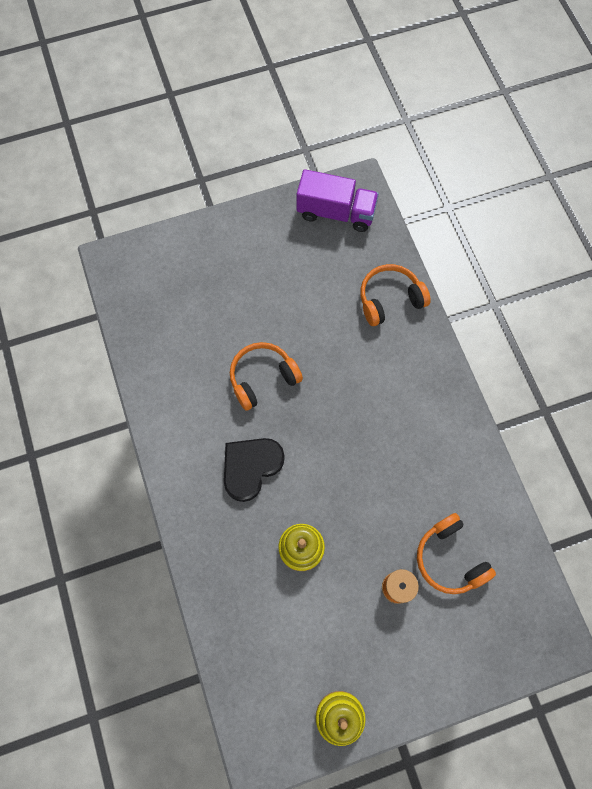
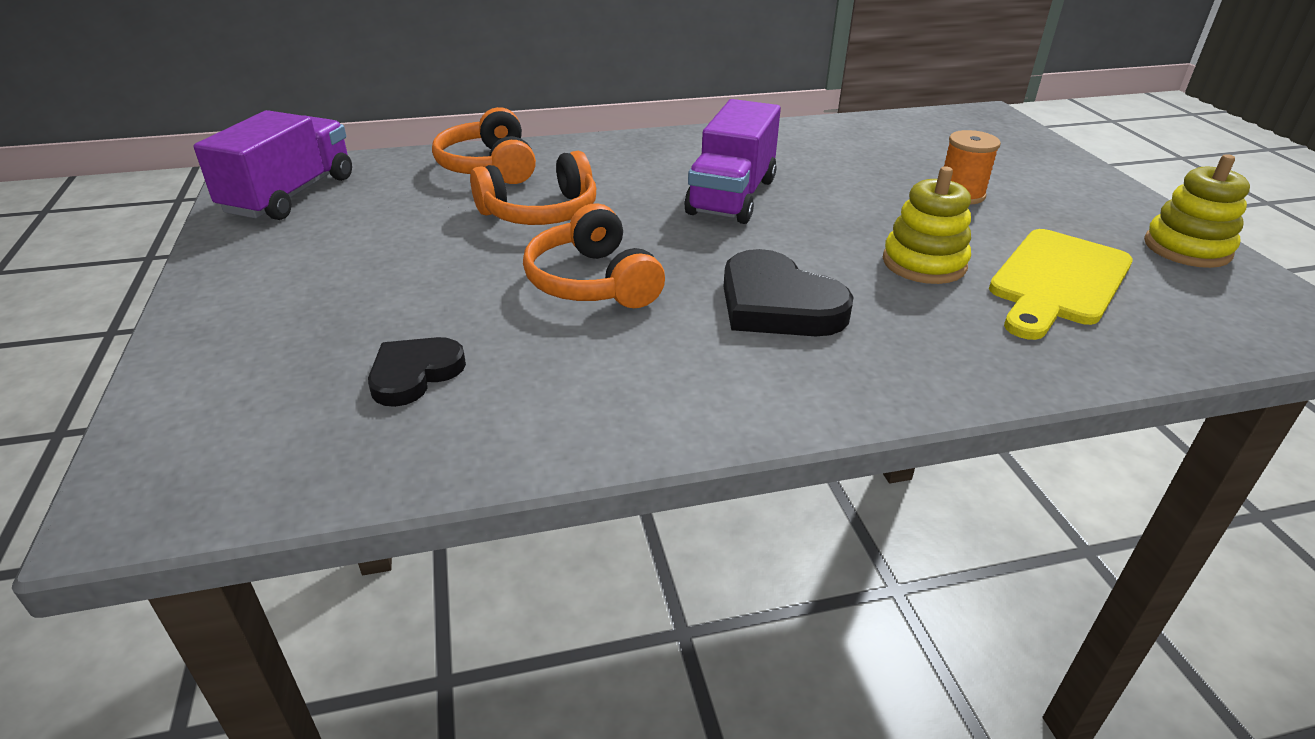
camera: 85 degrees left, 35 degrees down
(184, 321) = (414, 374): none -> black heart
(289, 620) = (1057, 281): none -> yellow cutting board
(371, 442) = (731, 196): none -> purple truck
(449, 558) = (904, 159): orange headphones -> orange headphones (540, 212)

